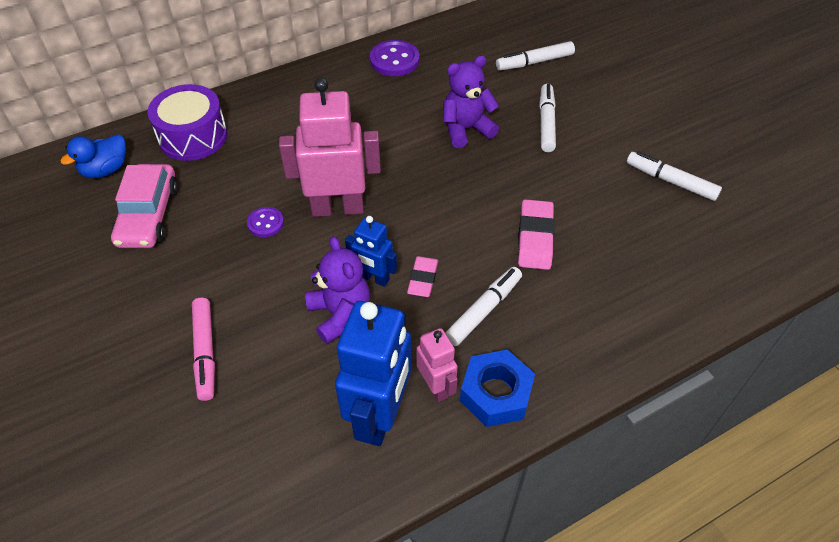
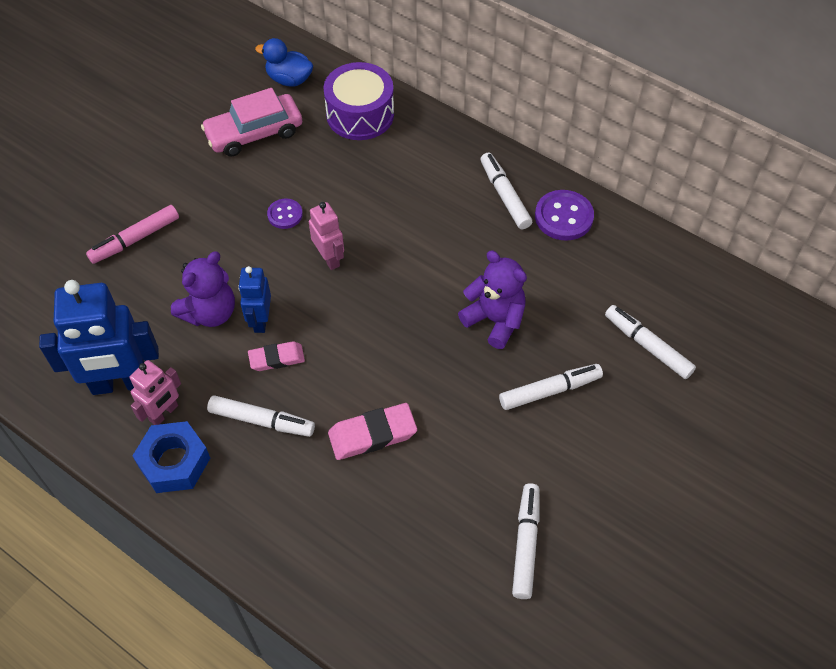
camera: 65 degrees right, 5 degrees up
(337, 208) = (329, 258): pink robot -> pink robot, size x0.54
(351, 83) = (504, 196): none -> white marker

